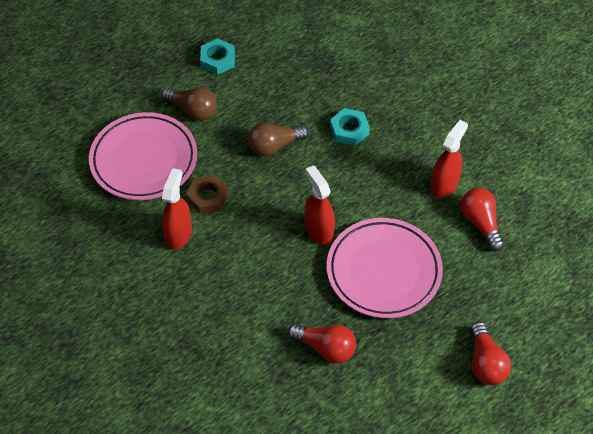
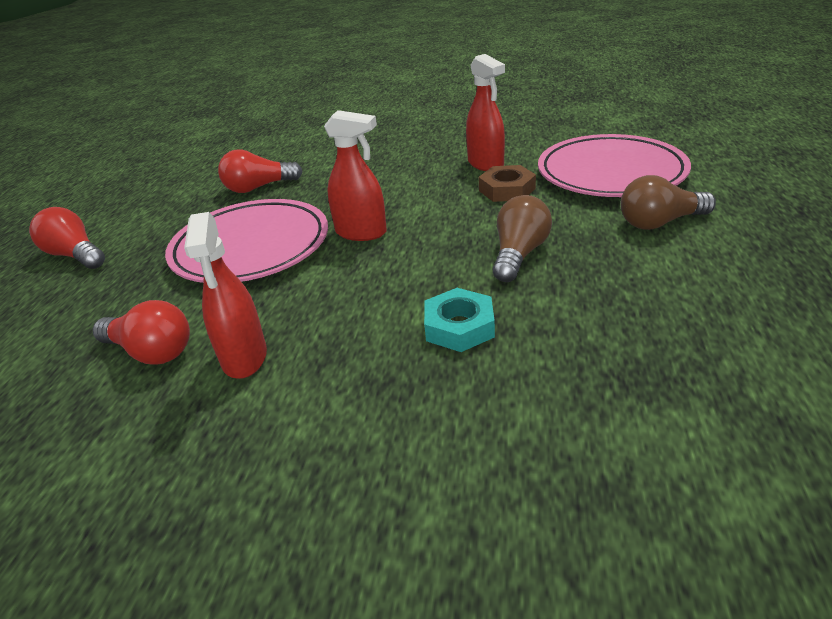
camera: 140 degrees right, 20 degrees down
(218, 60) = (755, 276): turquoise nut -> none

